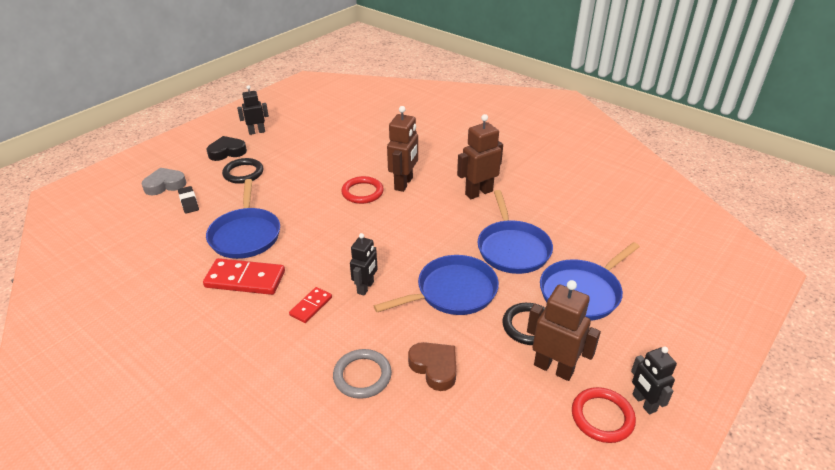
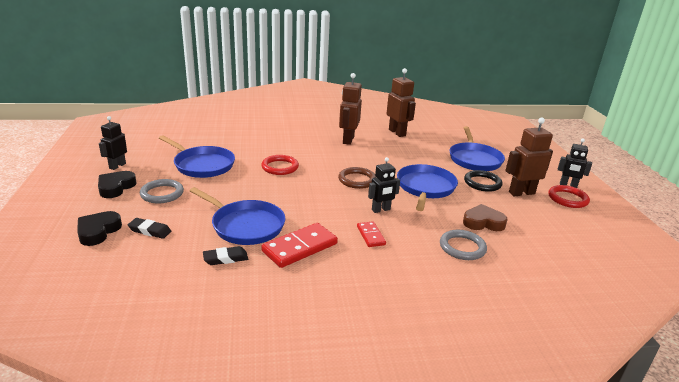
camera: 50 degrees left, 10 degrees down
(165, 185) = (98, 231): grey heart -> black heart
(190, 255) = (225, 258): none -> black eraser
(243, 173) = (162, 194): black ring -> grey ring
(366, 287) = (381, 210): black robot -> black robot turned 90 degrees clockwise
(403, 243) = (357, 180): none -> brown ring
(404, 184) = (297, 152): brown robot -> brown robot (397, 132)
(512, 248) = (413, 156): blue pan -> blue pan (202, 165)

